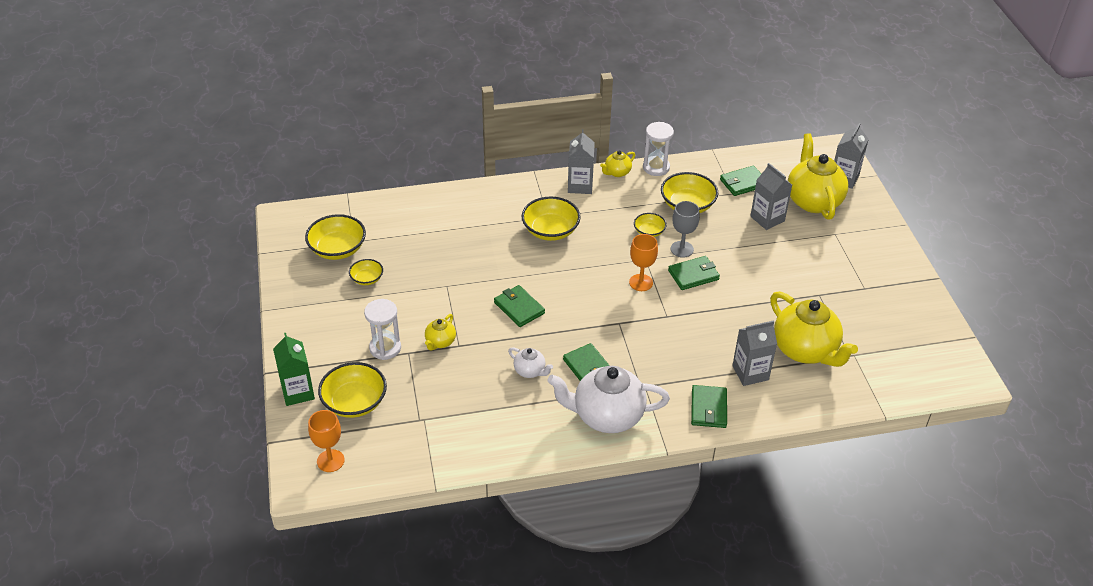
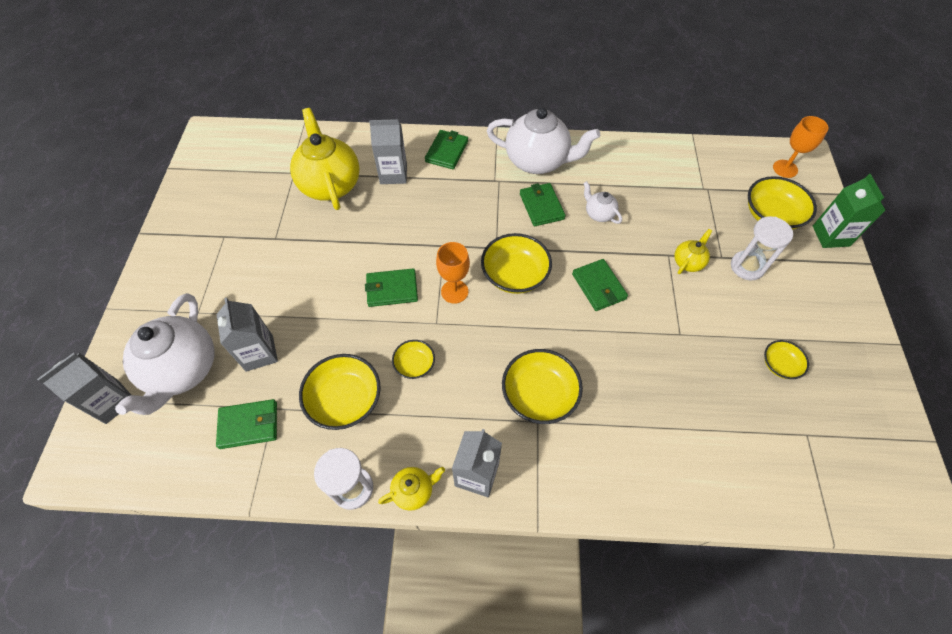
camera: 165 degrees left, 15 degrees up
(337, 249) = (827, 425): yellow bowl -> yellow bowl (515, 275)
(682, 249) = (387, 328): grey goblet -> none
(813, 201) = (183, 370): yellow teapot -> white teapot

